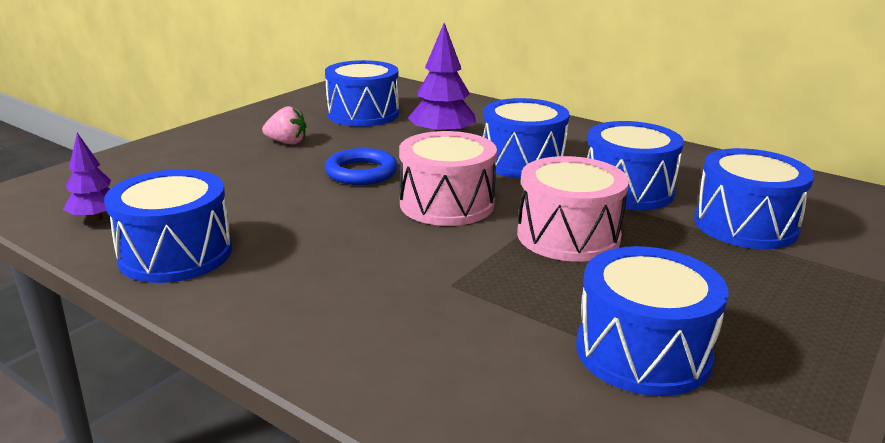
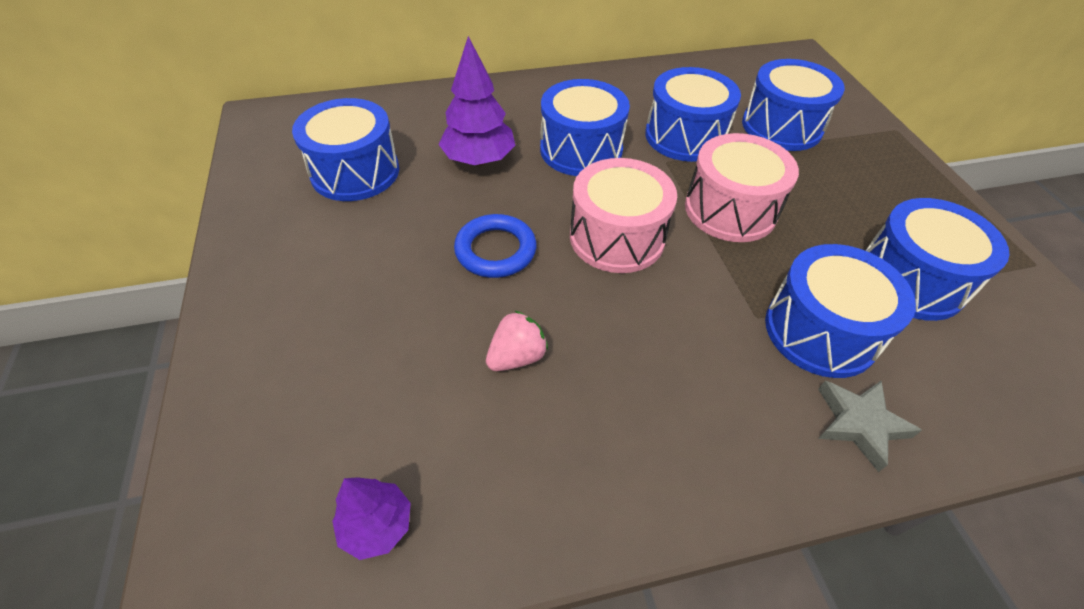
camera: 50 degrees left, 25 degrees up
(176, 254) = (544, 483): blue drum -> blue drum (820, 331)
(287, 142) = (357, 261): pink strawberry -> pink strawberry (517, 356)
(391, 367) = (859, 424): none -> grey star

